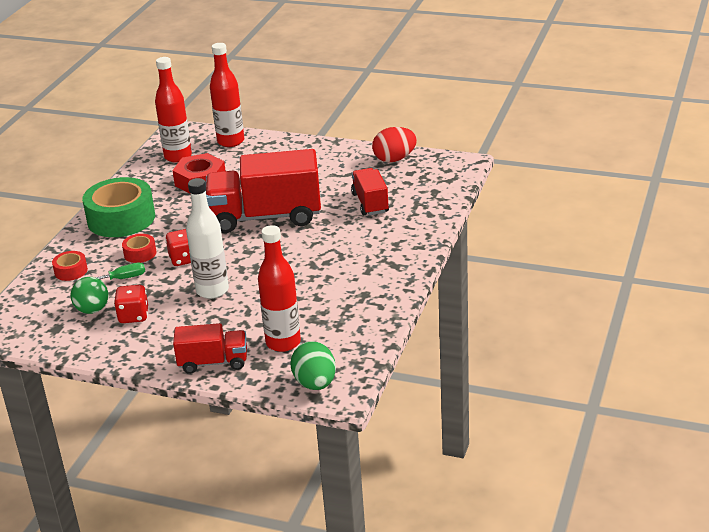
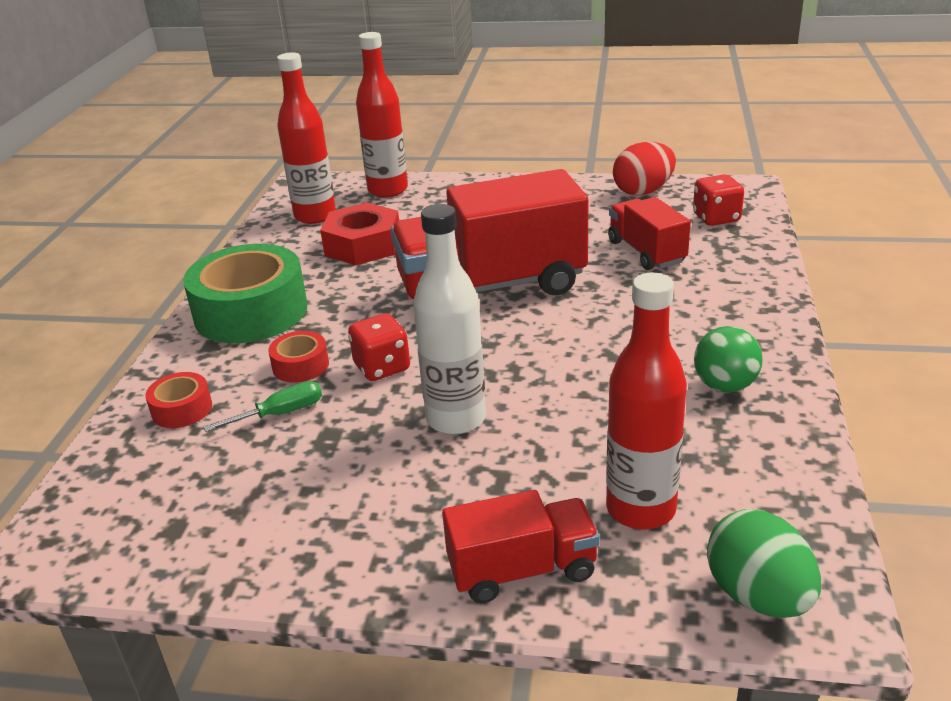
camera: 10 degrees left, 0 degrees up
(92, 310) = (239, 481): green ball -> green ball (725, 386)
(133, 316) = (324, 485): red dice -> red dice (716, 218)

